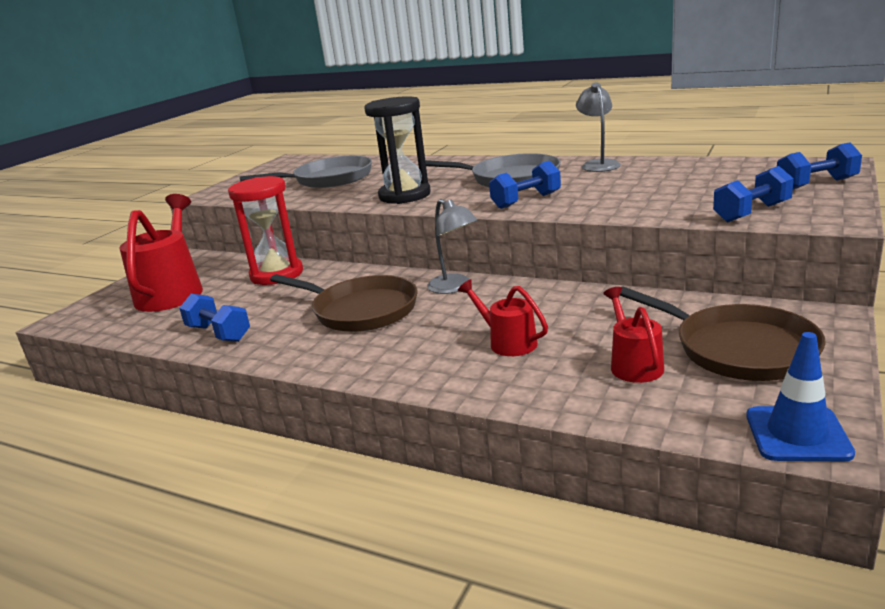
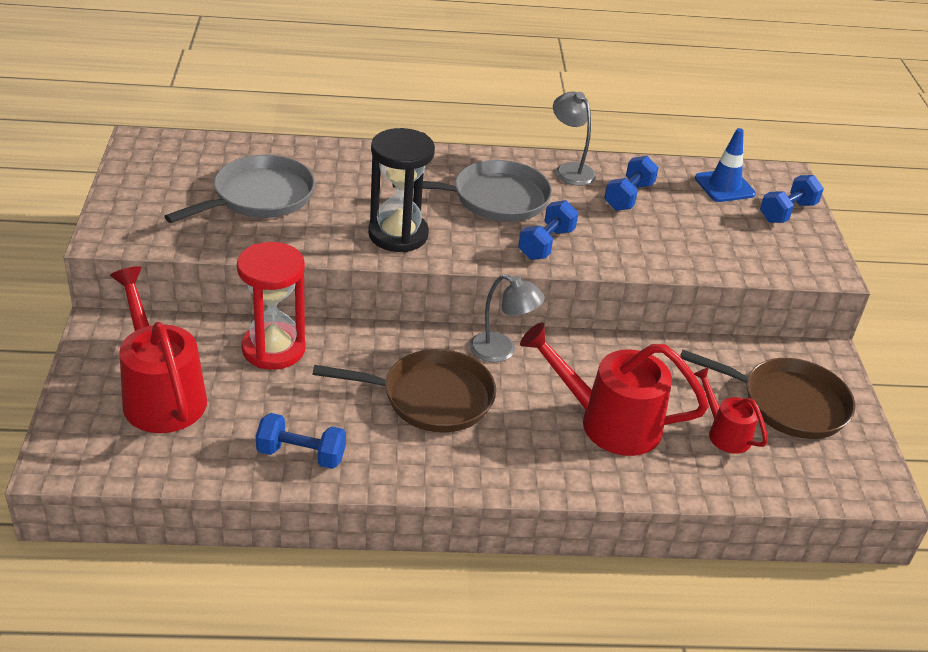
camera: 35 degrees left, 15 degrees up
(507, 342) = (608, 422): red watering can -> red watering can, size x1.87
(751, 213) = (761, 261): blue dumbbell -> blue dumbbell (628, 196)
(797, 434) = (866, 485): blue traffic cone -> blue traffic cone (724, 186)

